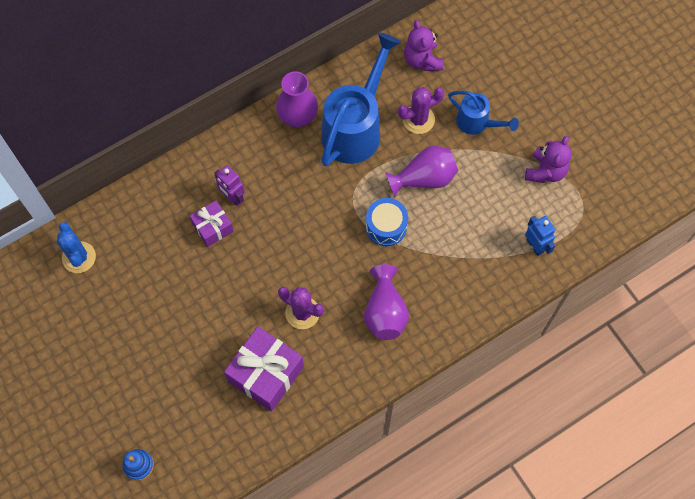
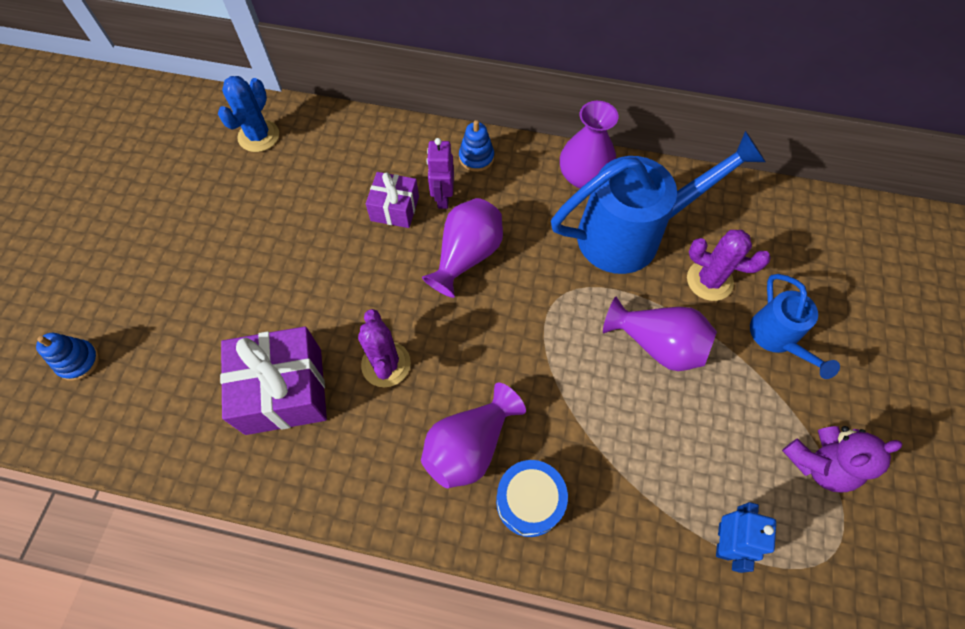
camera: 45 degrees right, 5 degrees down
(225, 156) = (476, 157): none -> blue stacking toy
(282, 218) = (467, 256): none -> purple vase
(386, 226) = (564, 357): blue drum -> blue drum (529, 502)
(422, 60) = (770, 227): purple teddy bear -> none

